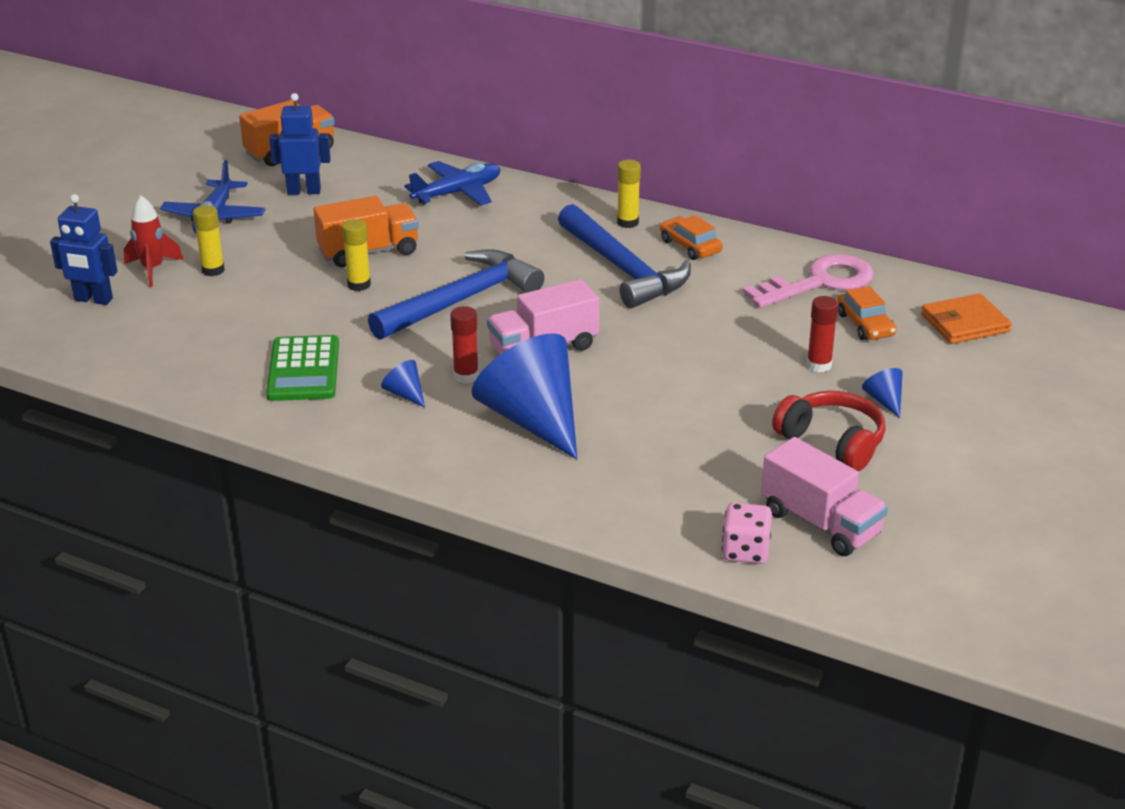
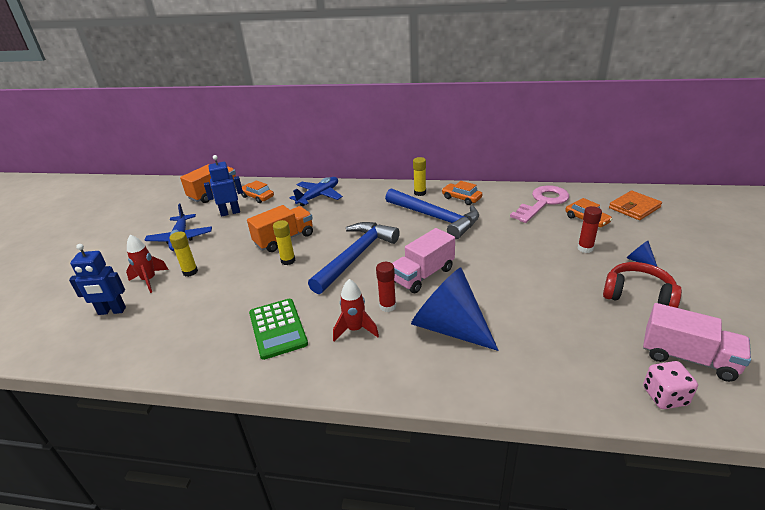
camera: 15 degrees left, 0 degrees up
(358, 173) = (257, 197): none -> orange car
(405, 394) = (355, 330): blue cone -> red rocket

